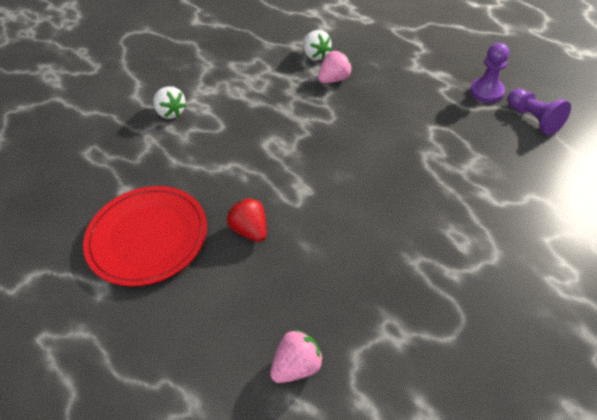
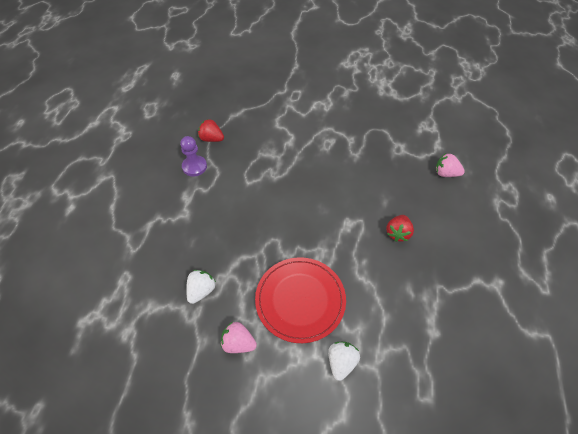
camera: 125 degrees left, 5 degrees up
(147, 237) = (449, 285): red plate -> red plate (300, 300)
(334, 79) = (228, 260): pink strawberry -> pink strawberry (238, 343)
(533, 119) = (211, 139): purple pawn -> red strawberry

